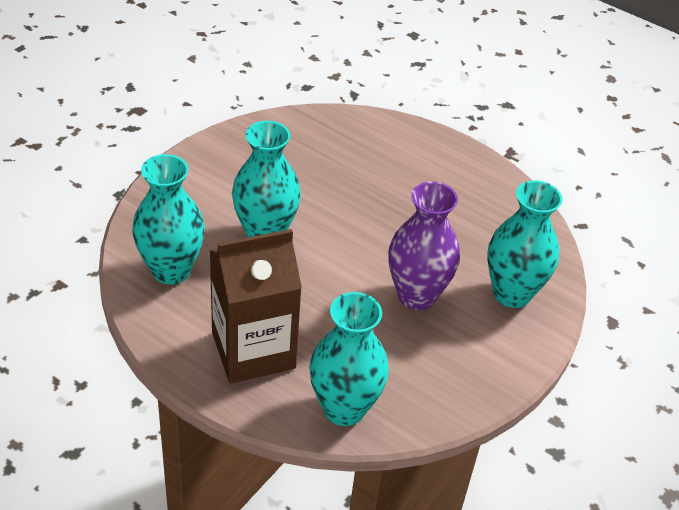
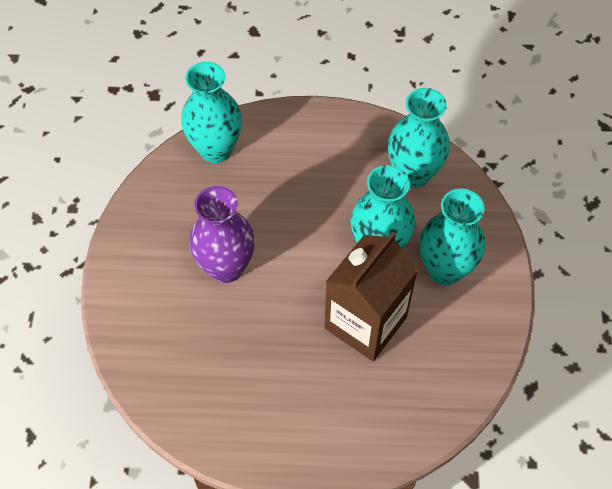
camera: 150 degrees right, 15 degrees up
(253, 350) = (304, 152): brown carton -> brown carton (365, 323)
(512, 293) = (153, 318): turquoise vase -> turquoise vase (444, 270)

